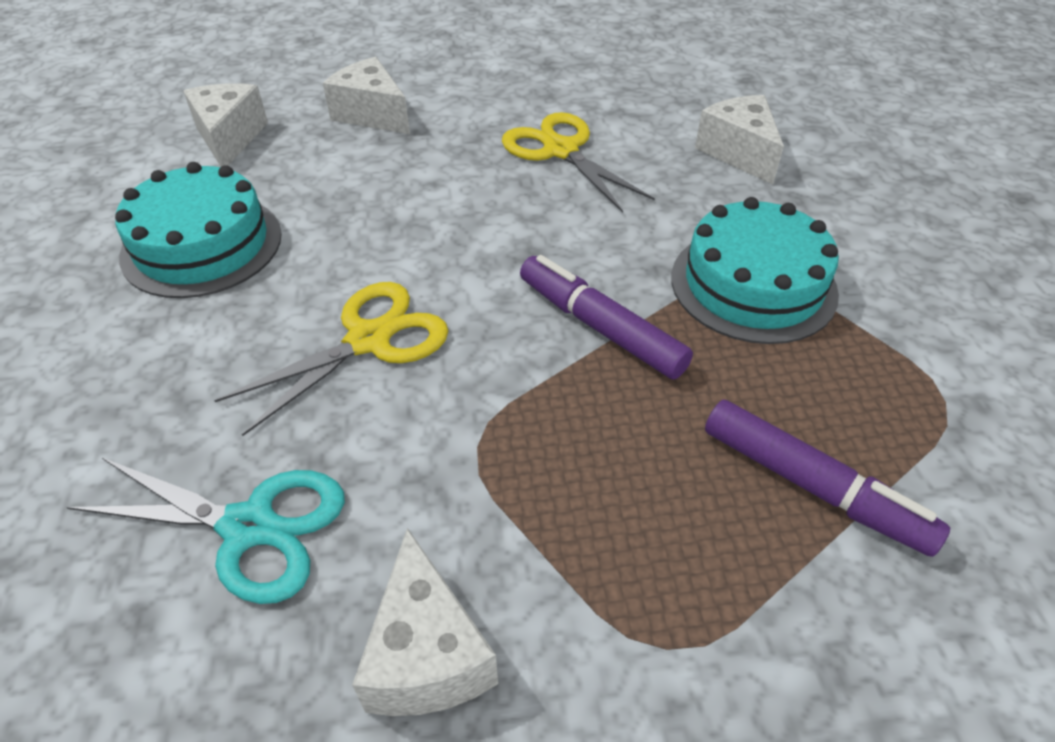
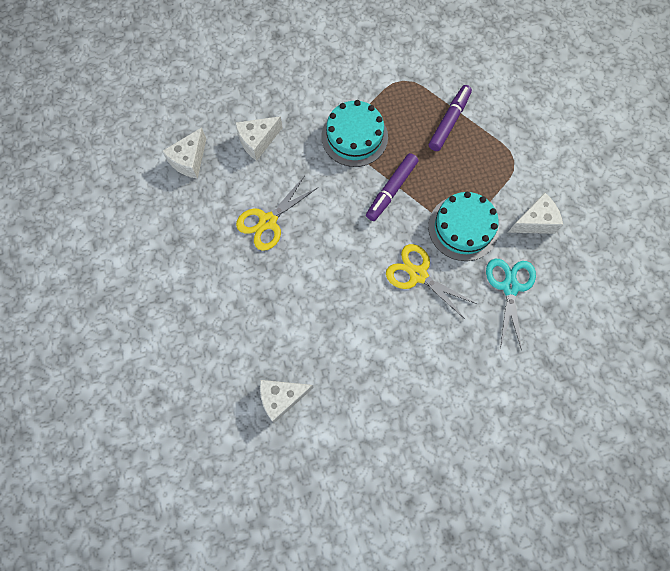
camera: 100 degrees left, 25 degrees up
(202, 245) = (374, 370): turquoise cake -> turquoise cake (463, 228)
(372, 114) = (246, 326): white cheese -> white cheese (189, 160)

